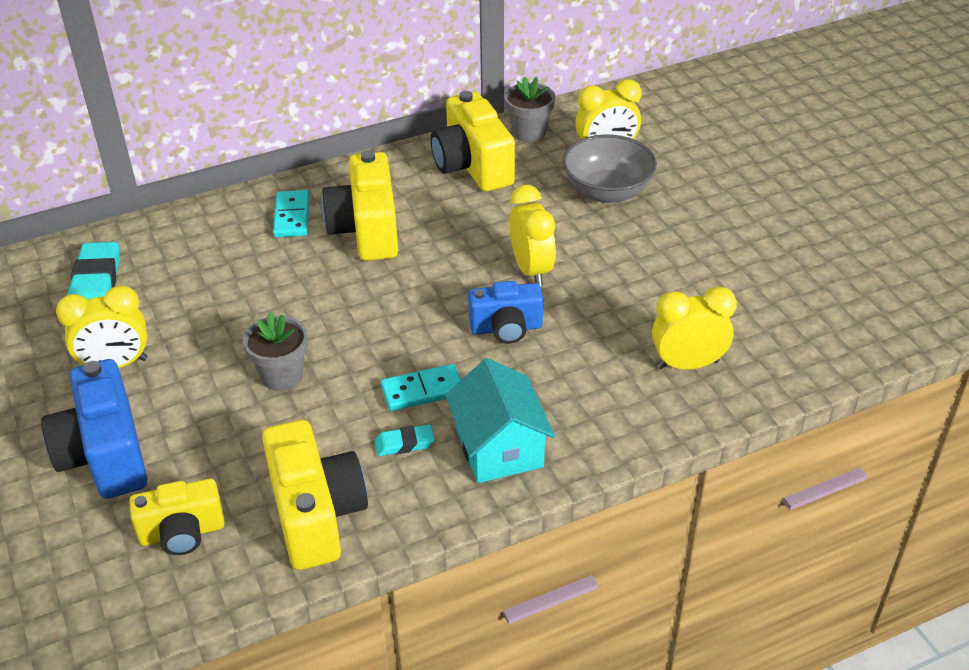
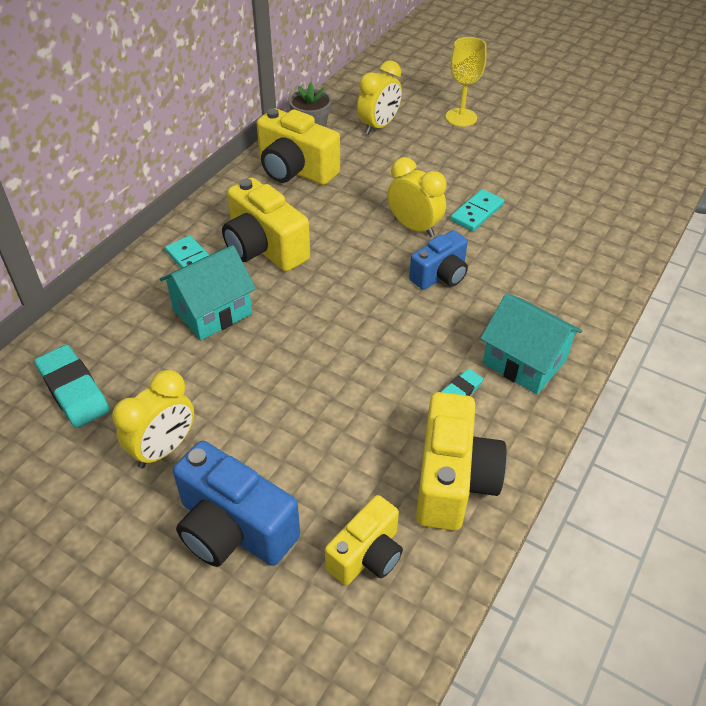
camera: 35 degrees left, 5 degrees up
(264, 268) = (212, 311): none -> turquoise house
(282, 376) = (314, 388): grey flower pot -> none
(316, 514) = (452, 480): yellow camera -> yellow camera turned 60 degrees clockwise
(422, 390) = (430, 347): turquoise domino -> turquoise domino (477, 212)
(607, 192) = (407, 153): grey bowl -> none
(687, 364) = (578, 247): yellow clock -> none
(710, 175) = (461, 117): none -> yellow goblet

